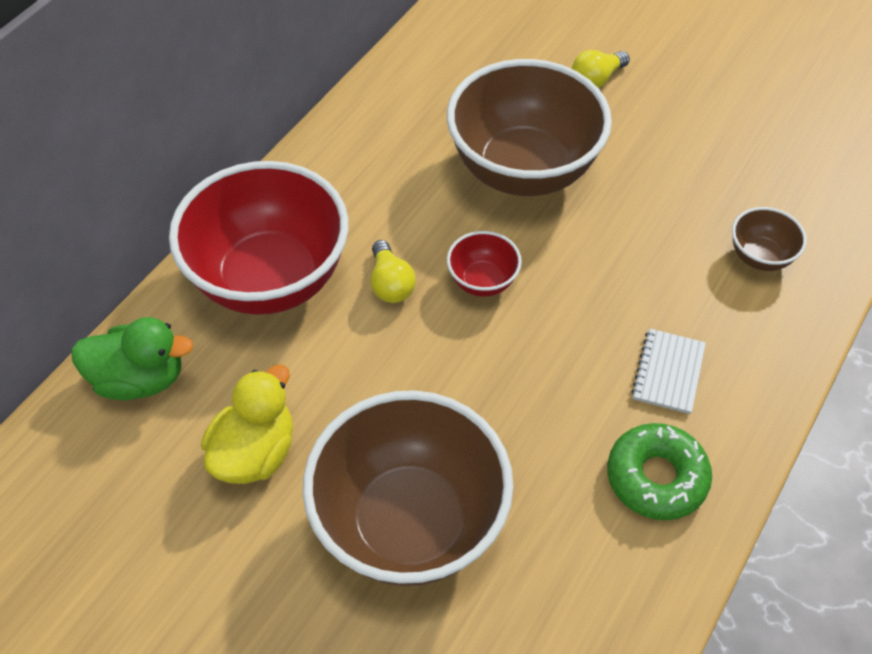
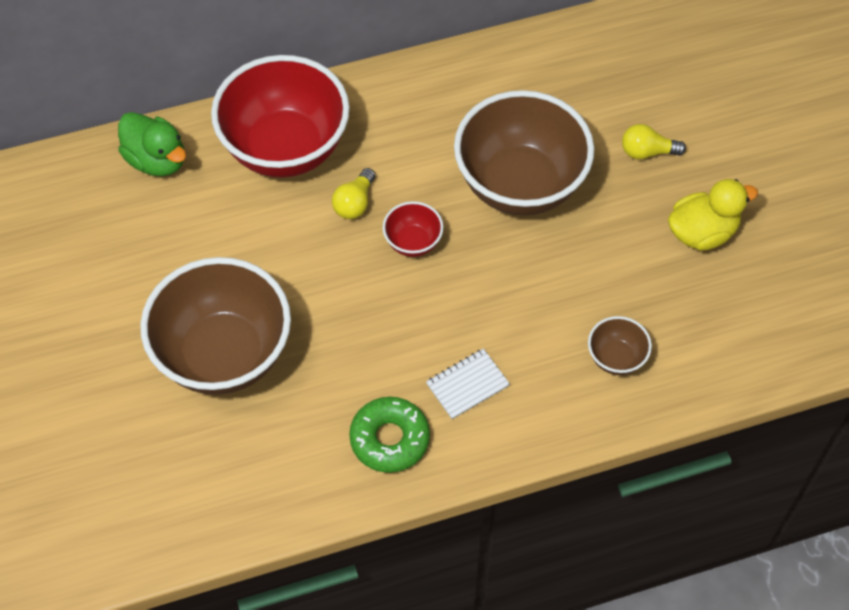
camera: 40 degrees right, 5 degrees up
(255, 452) = (179, 251): yellow duck -> yellow duck (702, 232)

